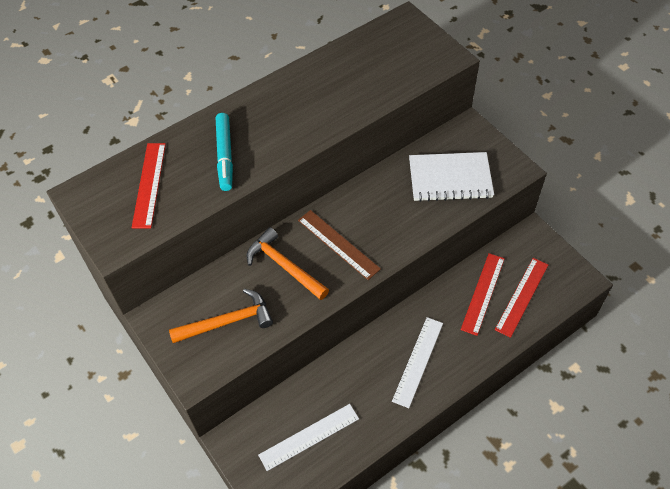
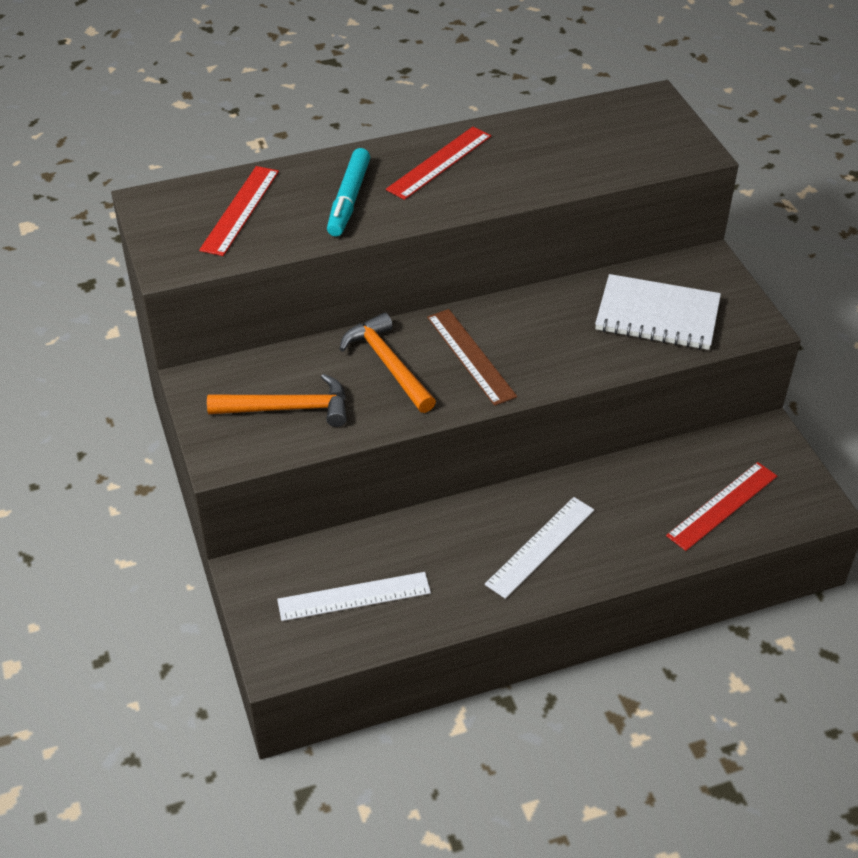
camera: 15 degrees right, 10 degrees down
(483, 293) = (666, 488): red ruler -> red ruler (439, 162)

